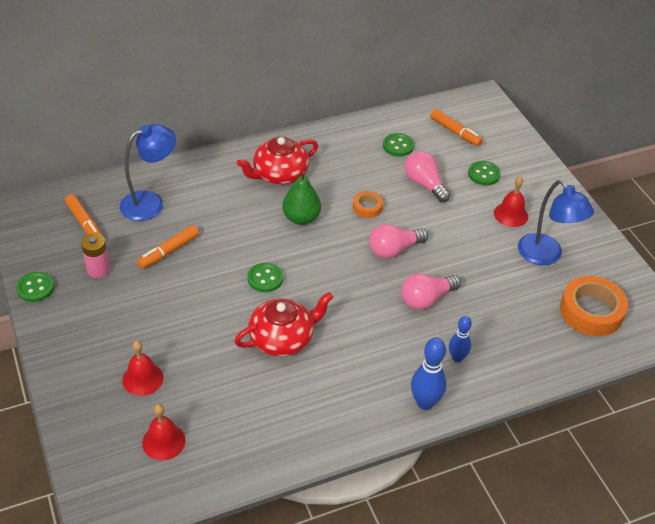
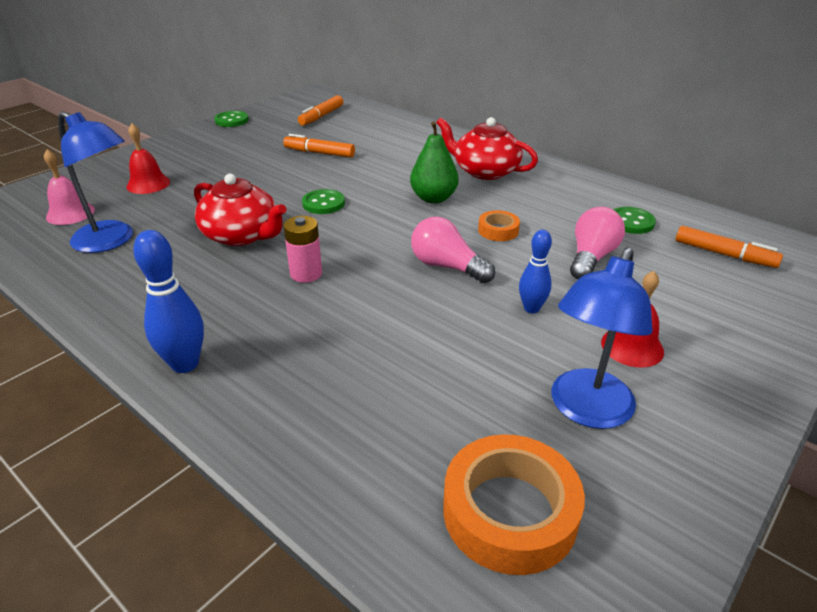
camera: 65 degrees right, 10 degrees down
(98, 270) = (271, 134): pink battery -> pink battery (306, 273)
(150, 202) = (373, 131): blue lamp -> blue lamp (111, 241)
(163, 441) = (70, 213): red bell -> pink bell
(426, 299) = (381, 314): pink light bulb -> none
(455, 132) = (724, 254): orange marker -> orange marker turned 75 degrees counterclockwise
(457, 358) = (287, 371): blue bowling pin -> blue bowling pin (531, 308)
(484, 174) = (680, 299): green button -> none

